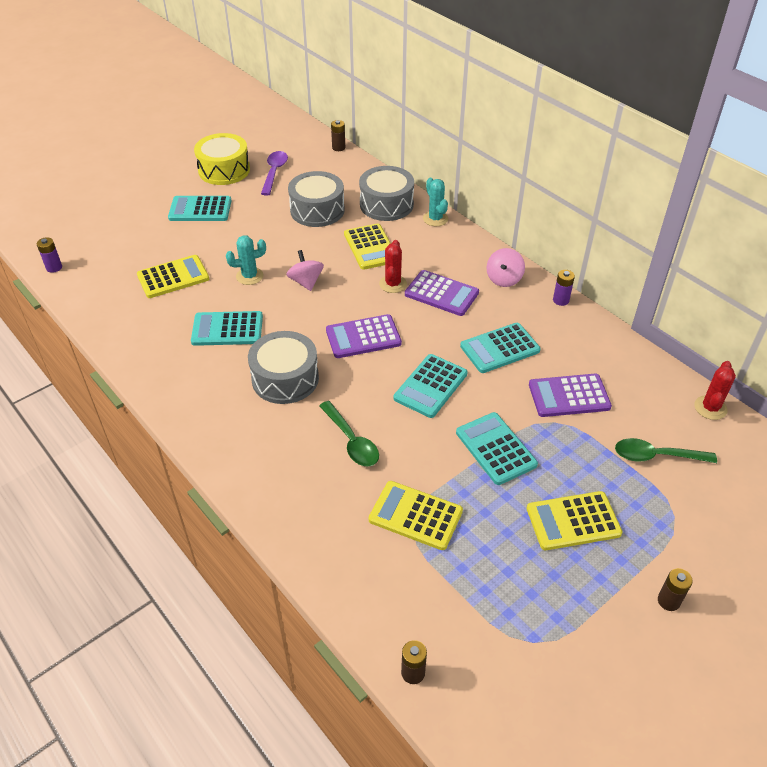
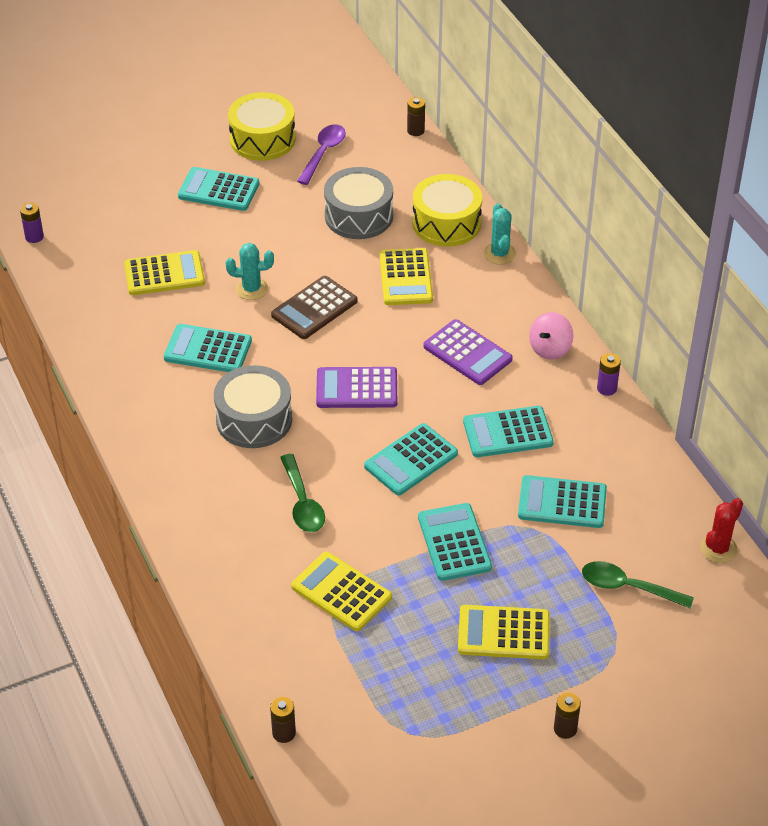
camera: 15 degrees right, 0 degrees up
(306, 282) = (314, 308): pink spinning top -> brown calculator
(386, 204) = (446, 223): grey drum -> yellow drum
(393, 284) = (414, 330): red cactus -> none
(569, 396) = (562, 502): purple calculator -> turquoise calculator

